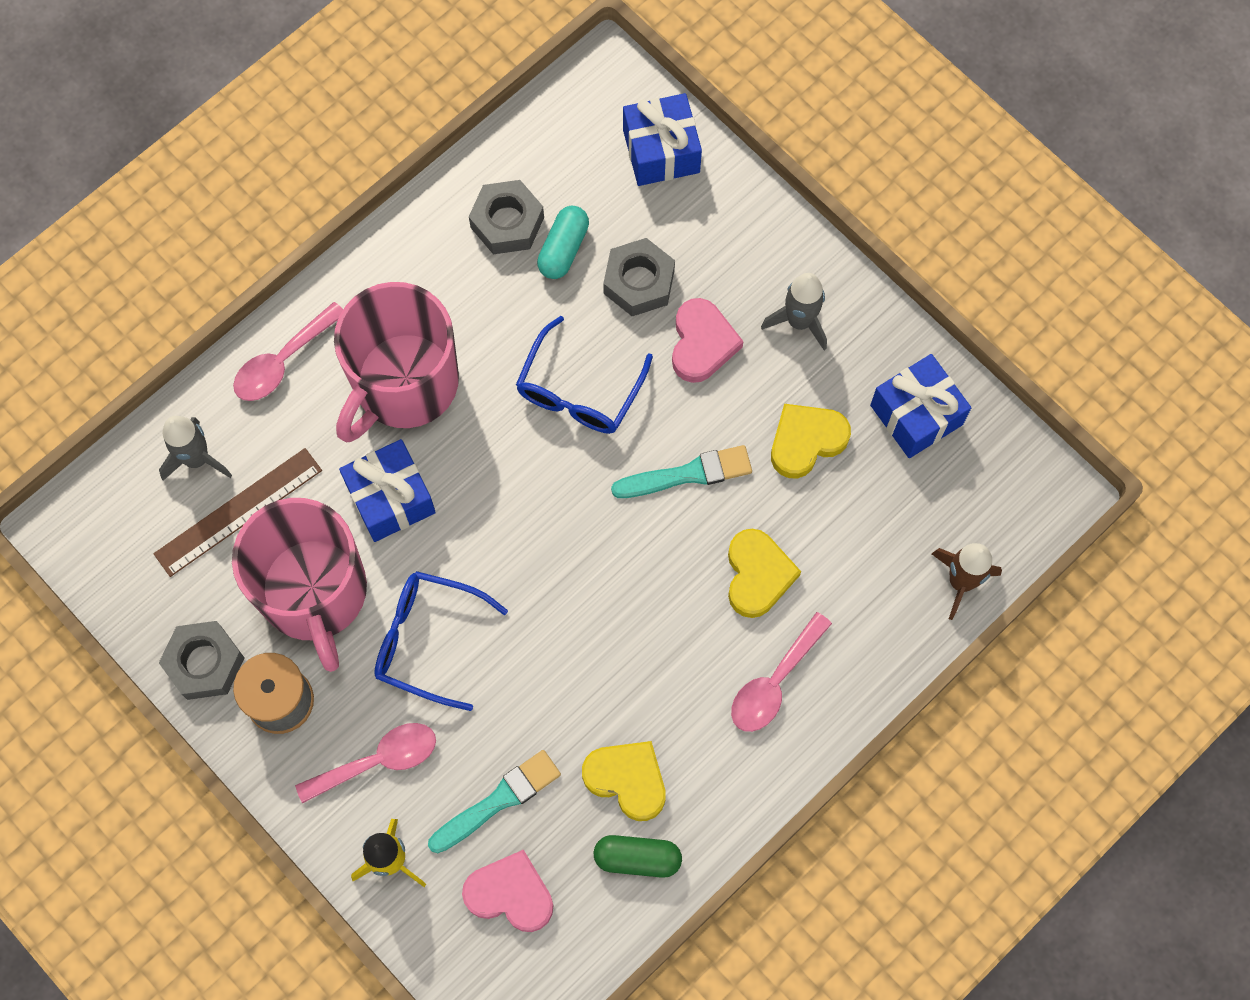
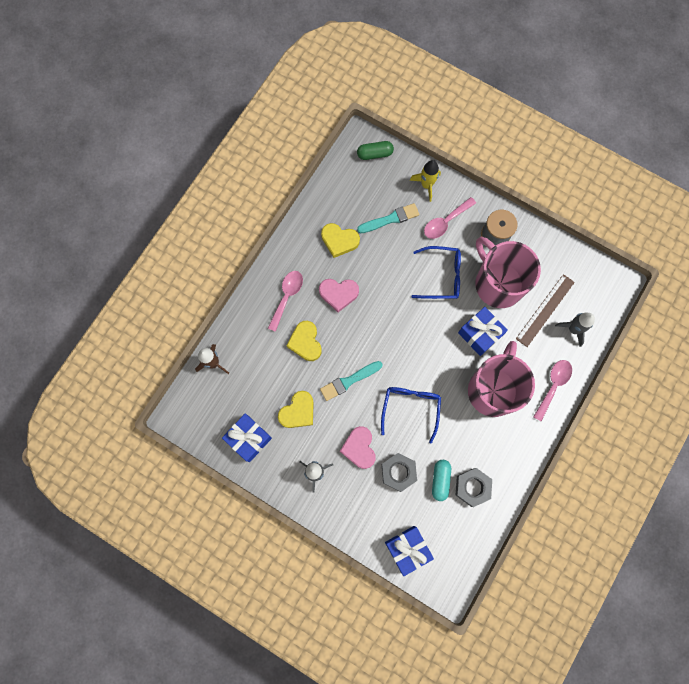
camera: 165 degrees right, 5 degrees up
(204, 663) = (533, 242): grey nut -> none
(498, 800) = (390, 219): turquoise brush -> turquoise brush turned 150 degrees counterclockwise
(510, 894) = (374, 185): pink heart -> pink heart (338, 294)
(637, 858) = (326, 211): green capsule -> green capsule (375, 154)

